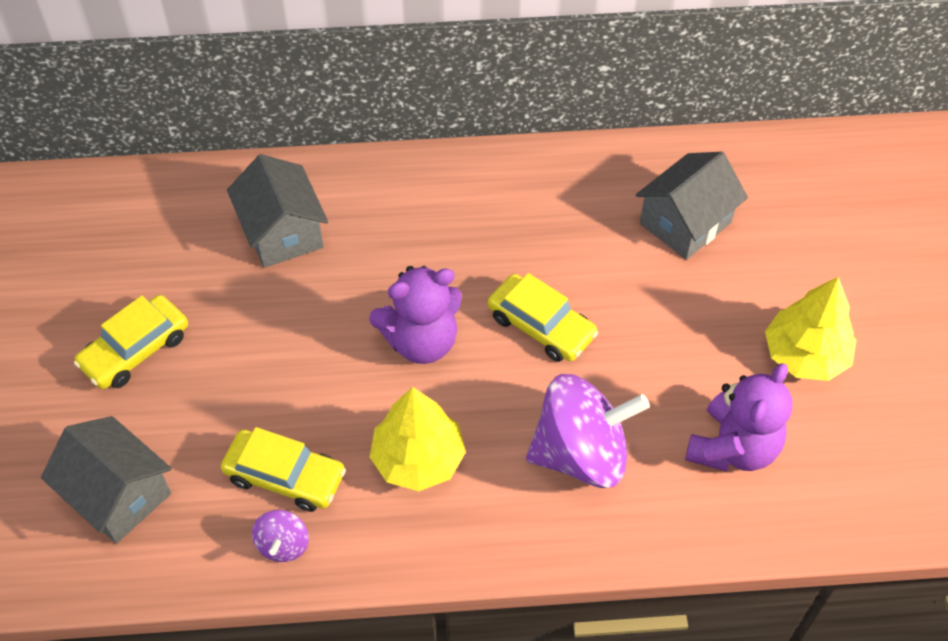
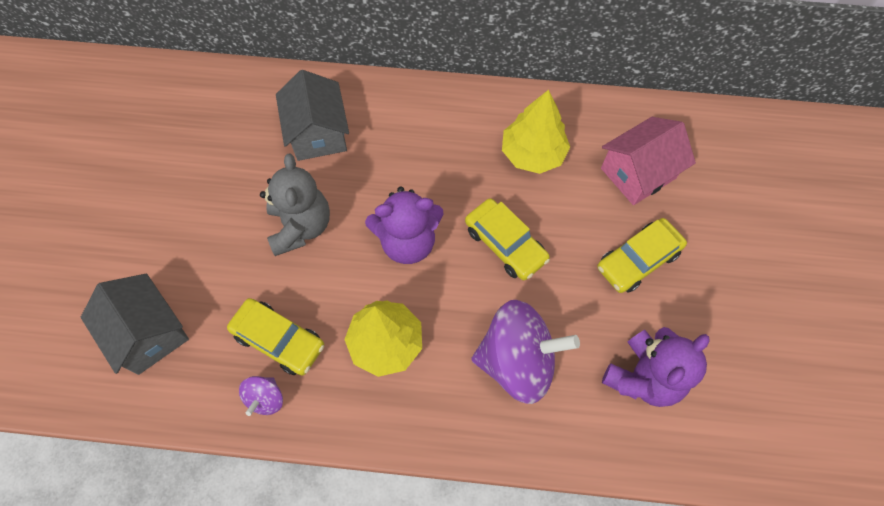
camera: 10 degrees right, 10 degrees up
(135, 350) = (187, 214): yellow car -> yellow car (638, 260)
(284, 343) = (301, 227): none -> grey teddy bear
(685, 223) = (638, 173): grey house -> pink house
(805, 355) = (717, 304): yellow tree -> yellow tree (532, 153)

